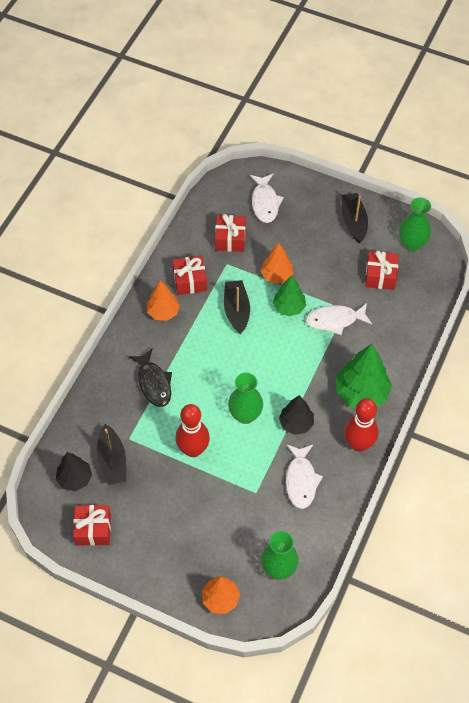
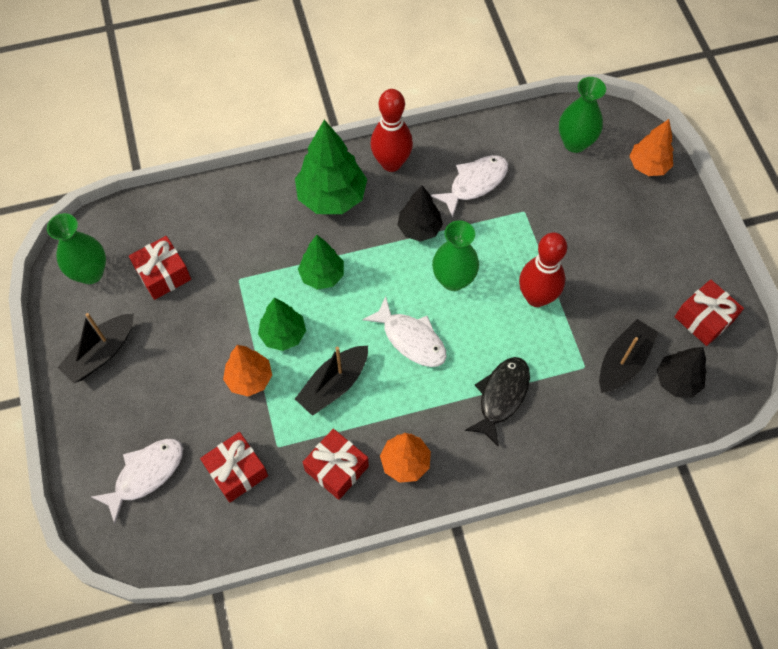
camera: 130 degrees left, 5 degrees up
(310, 351) = (322, 275): none -> green tree
(335, 320) = (262, 278): white fish -> white fish (411, 339)

